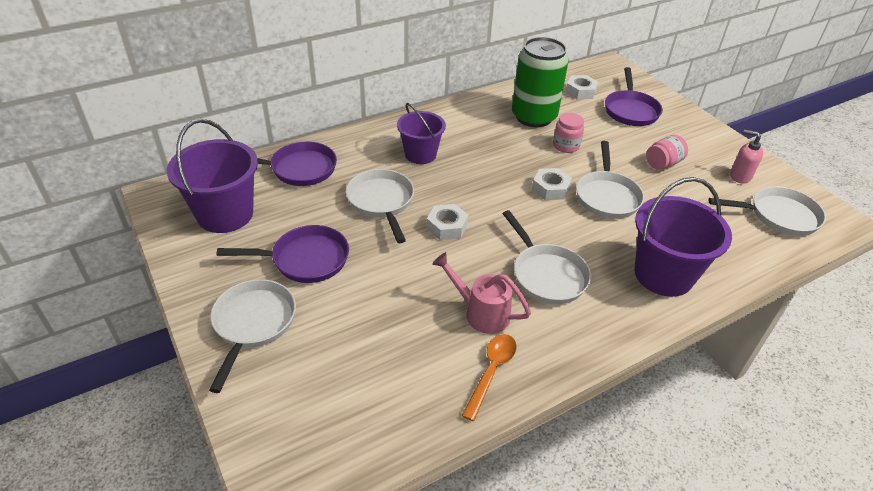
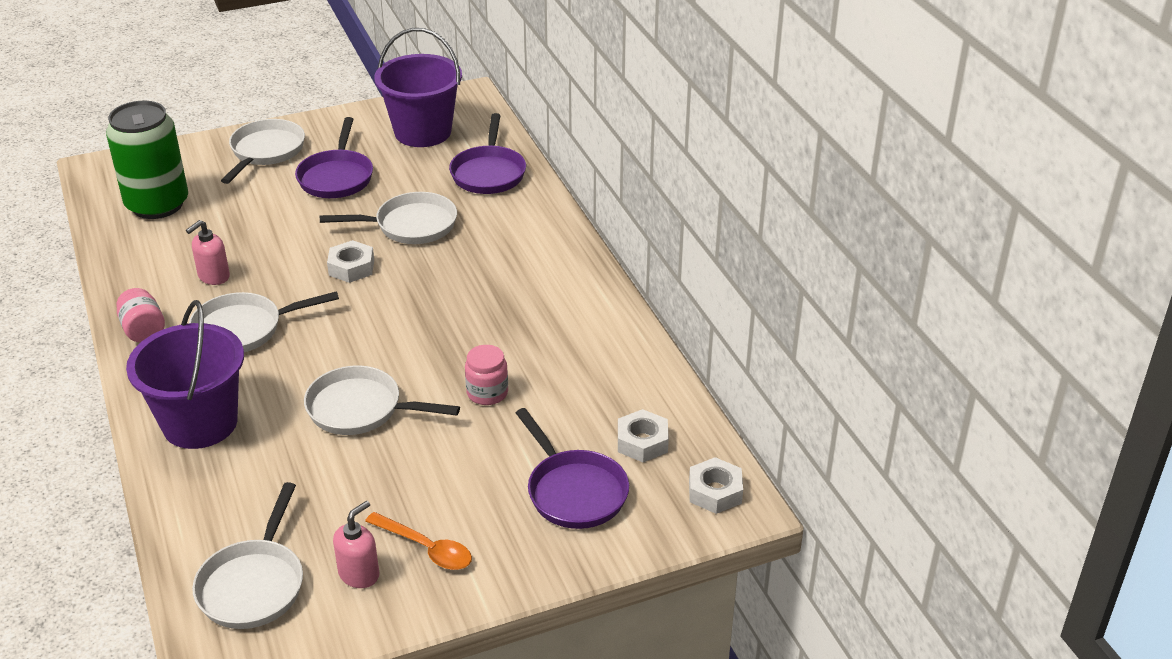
camera: 100 degrees right, 5 degrees down
(253, 324) = (266, 152): white pan -> white pan turned 90 degrees counterclockwise
(420, 154) = (497, 259): purple bucket -> none
(481, 313) = (213, 276): pink watering can -> pink soap dispenser
(491, 371) = (141, 274): orange spoon -> orange spoon (426, 548)
(533, 117) = (570, 373): green can -> green can (157, 204)
(550, 188) = (393, 359): white nut -> white nut (715, 492)
(630, 110) = (574, 491): purple pan -> purple pan turned 135 degrees counterclockwise
(663, 163) = (416, 489): pink jar -> pink jar (143, 330)

